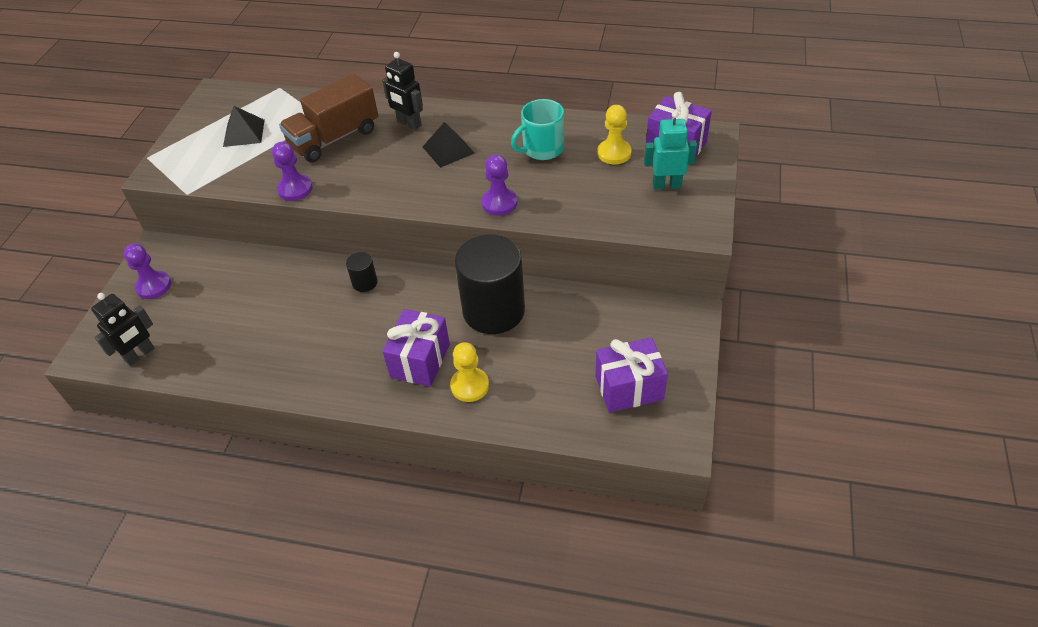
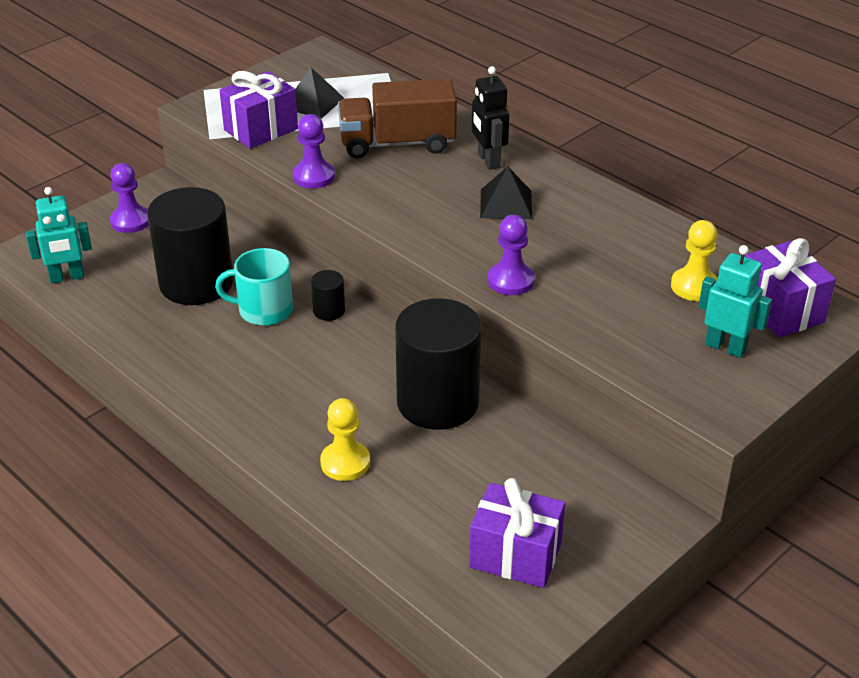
camera: 30 degrees right, 10 degrees down
(140, 355) = (67, 277): black robot -> turquoise robot
(248, 309) = (196, 283): none -> black cylinder
(420, 360) = (317, 413): purple gift -> purple gift (261, 129)
(542, 148) = (612, 246): turquoise mug -> turquoise mug (264, 310)

